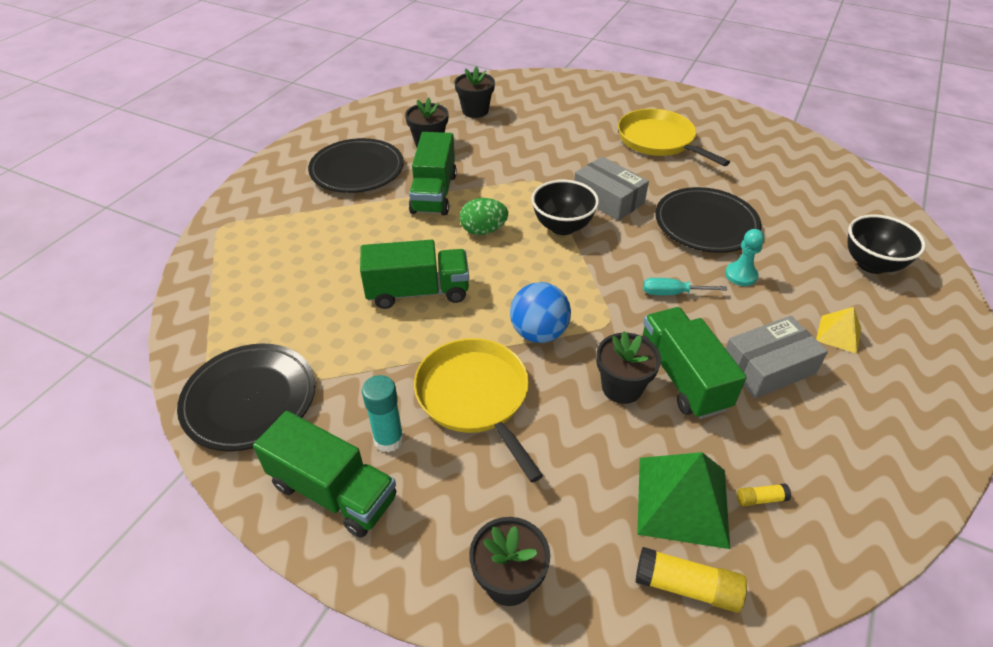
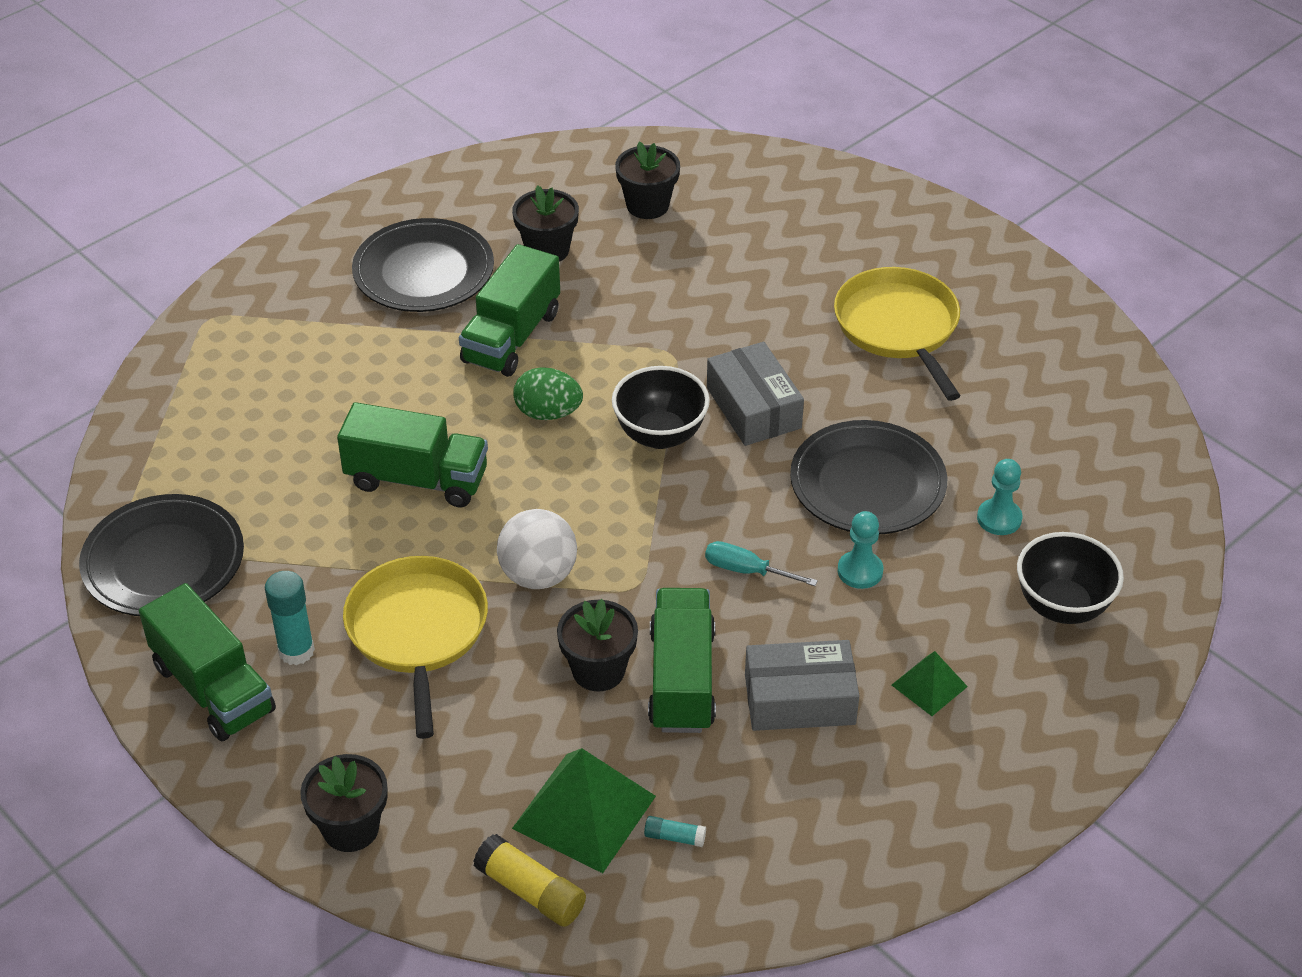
camera: 20 degrees right, 0 degrees up
(539, 333) = (538, 575): blue ball -> white ball
(760, 499) = (674, 837): yellow glue stick -> turquoise glue stick
(794, 225) = (999, 518): none -> turquoise pawn
(838, 334) = (929, 685): yellow pyramid -> green pyramid

